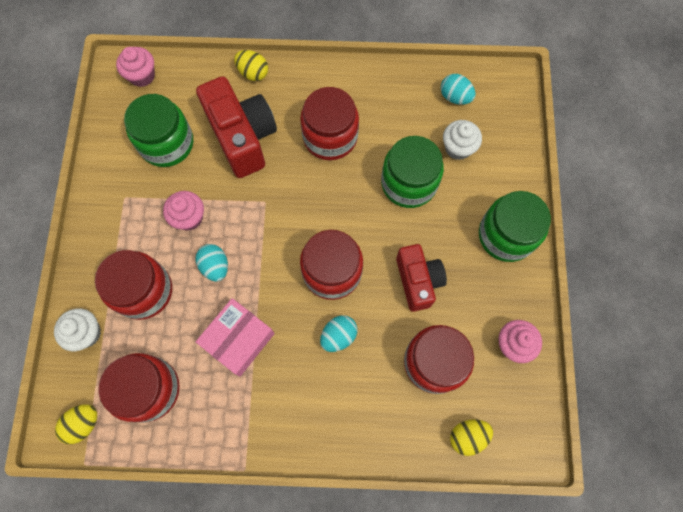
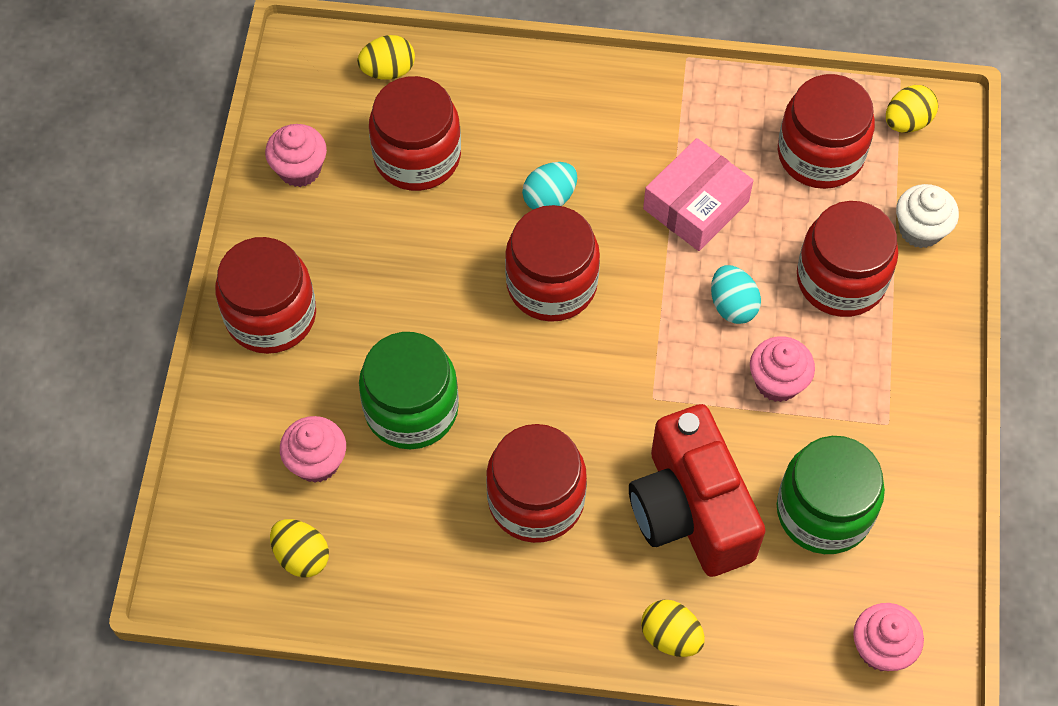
camera: 175 degrees left, 10 degrees down
(418, 281) = (421, 261): red camera -> none
(455, 97) = (301, 556): turquoise egg -> yellow egg
(458, 148) = (317, 462): white cupcake -> pink cupcake
(506, 235) = (271, 315): green jar -> red jar

